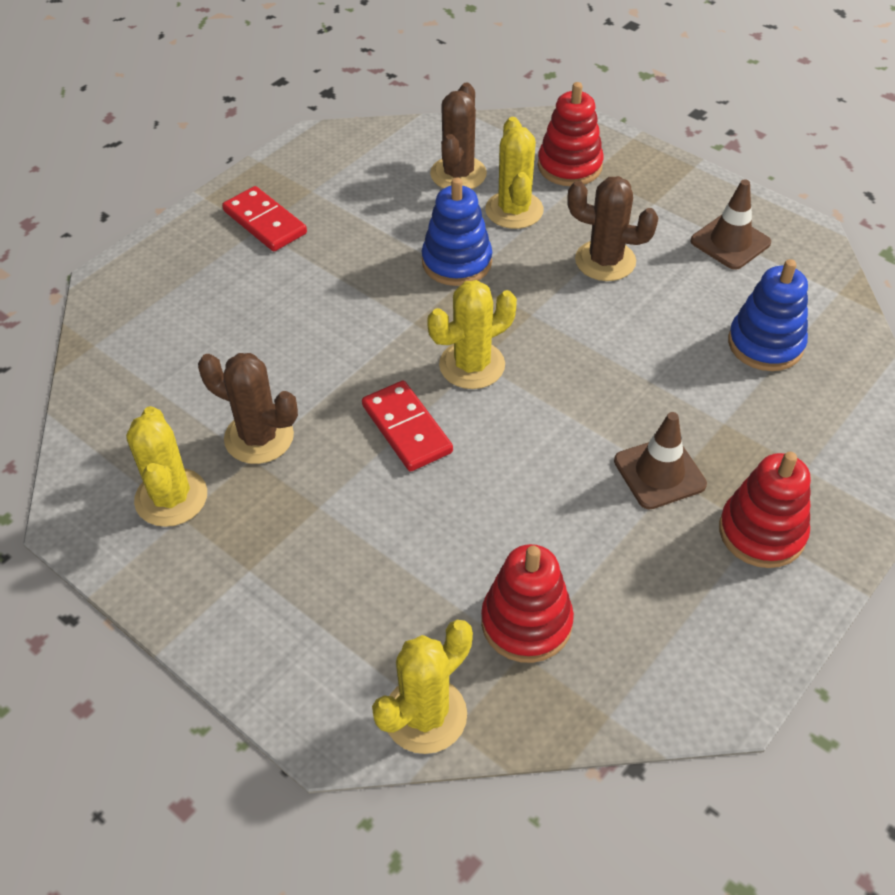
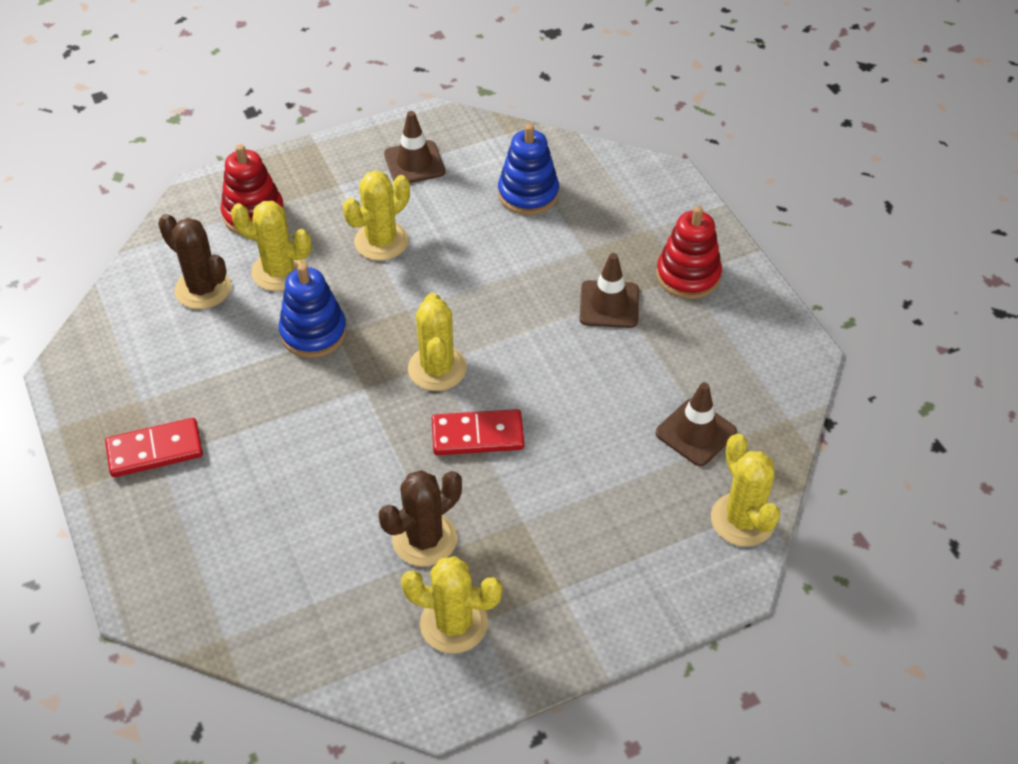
camera: 65 degrees left, 0 degrees up
(526, 622) = (696, 432): red stacking toy -> brown traffic cone
(605, 261) = (381, 241): brown cactus -> yellow cactus

